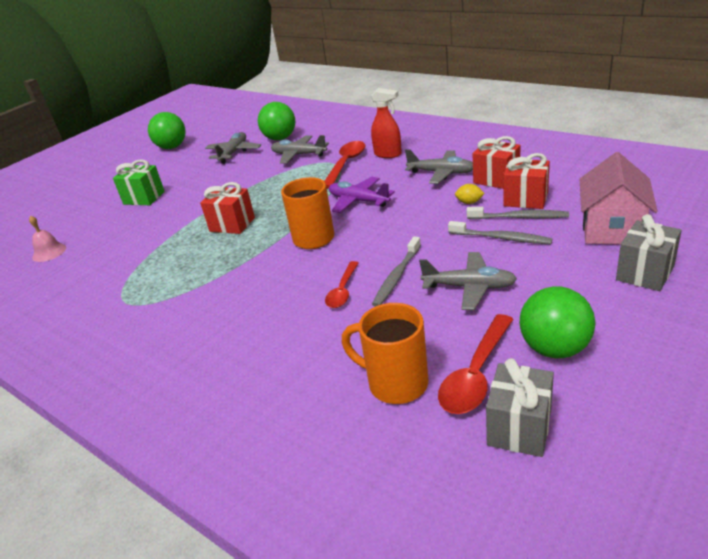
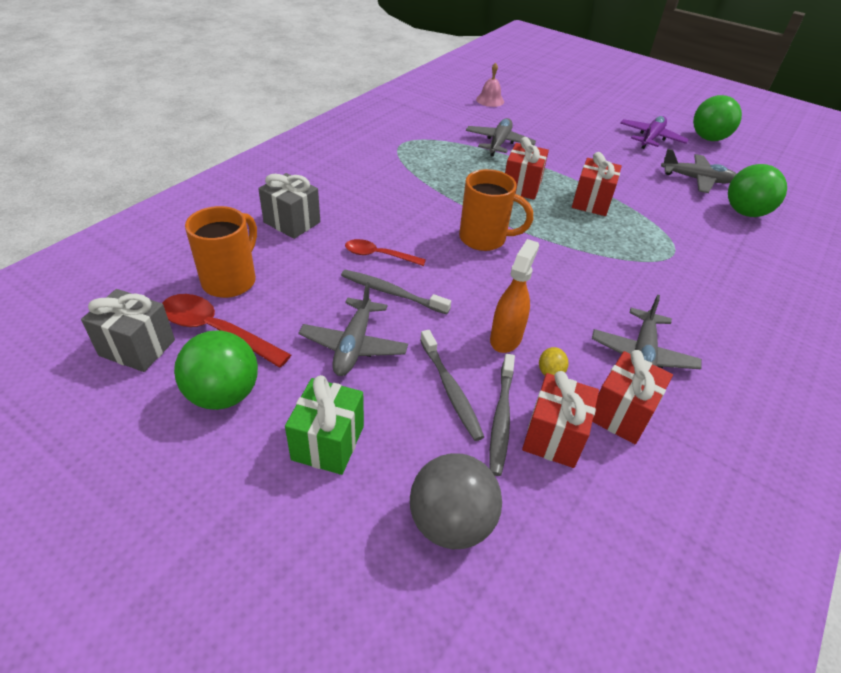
camera: 80 degrees right, 10 degrees up
(144, 198) = (584, 133): green gift -> green gift (328, 442)
(261, 192) = (591, 202): none -> red gift
(299, 155) = (694, 228): grey plane -> grey plane (499, 143)
(346, 164) = (668, 266): red spoon -> none
(358, 201) = (563, 273): purple plane -> purple plane (650, 138)
(388, 154) = (703, 306): red spray bottle -> none
(439, 220) = (506, 338): none -> orange spray bottle
(501, 238) = (450, 390): grey toothbrush -> grey toothbrush turned 45 degrees counterclockwise
(611, 228) = (451, 522): pink house -> grey ball
(645, 273) = (326, 525): grey gift -> grey gift (292, 222)

